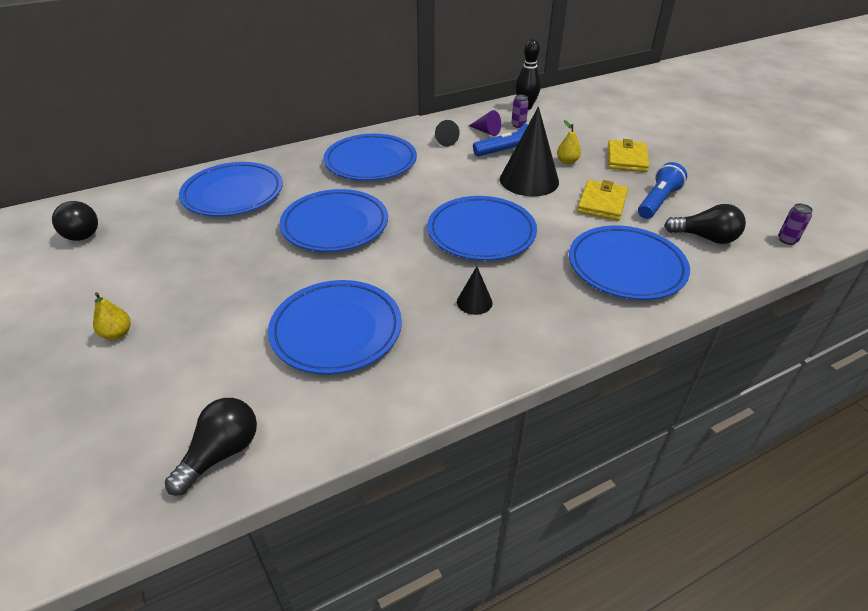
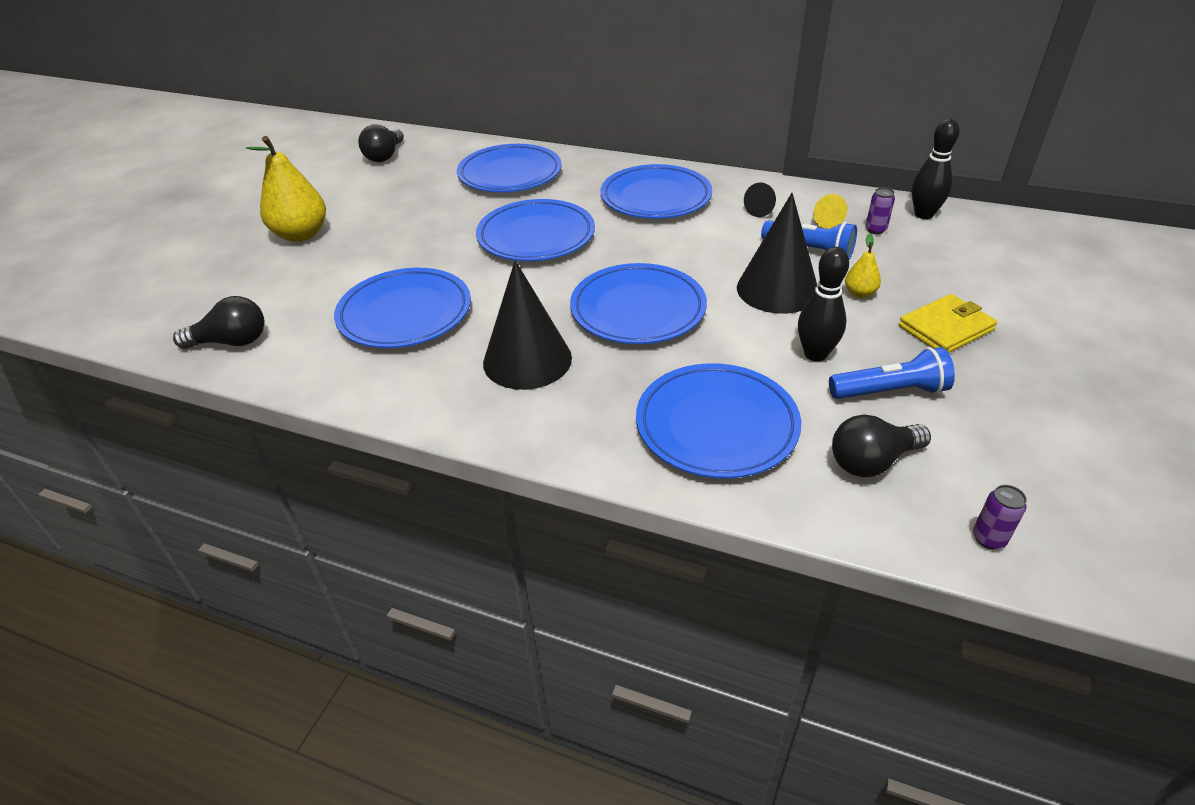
camera: 50 degrees right, 0 degrees up
(117, 334) = (301, 235): yellow pear -> yellow pear, size x2.09
(474, 302) = (527, 360): black cone -> black cone, size x2.13
(486, 131) = (824, 220): purple cone -> yellow cone
(602, 203) = (815, 354): yellow wallet -> black bowling pin
(705, 238) = (872, 461): black light bulb -> black light bulb turned 90 degrees clockwise

